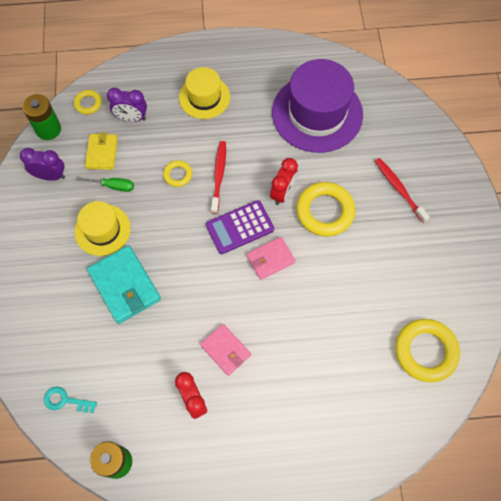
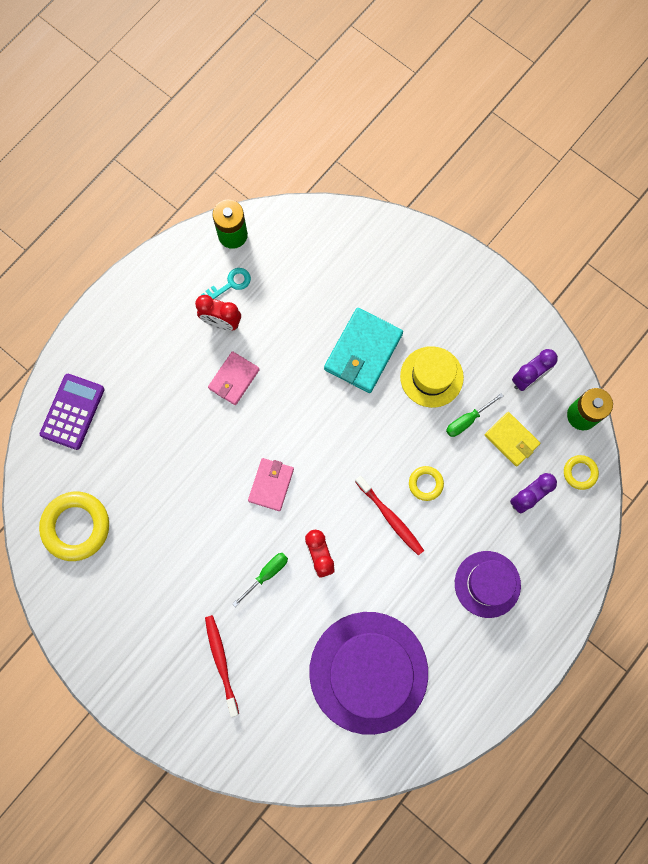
camera: 135 degrees right, 10 degrees up
(65, 400) = (313, 237): turquoise key -> turquoise key (230, 284)
(124, 285) = (363, 352): turquoise wallet -> turquoise wallet turned 75 degrees counterclockwise
(204, 97) = (487, 584): yellow hat -> purple hat
(225, 350) = (234, 379): pink wallet -> pink wallet turned 60 degrees counterclockwise
(240, 227) = (324, 488): purple calculator -> purple calculator (72, 411)
(325, 211) = (266, 574): yellow ring -> green screwdriver
(399, 189) = (221, 662): red toothbrush -> red toothbrush turned 120 degrees counterclockwise

